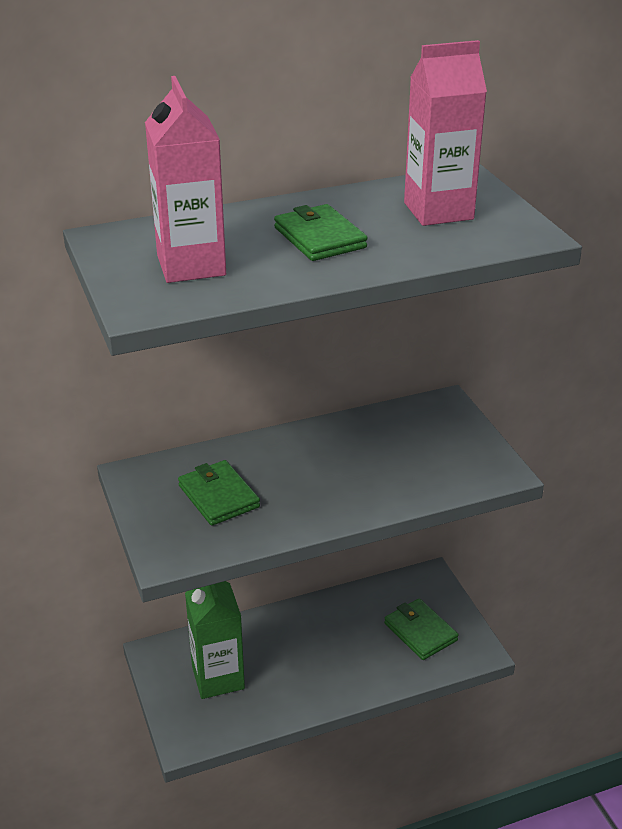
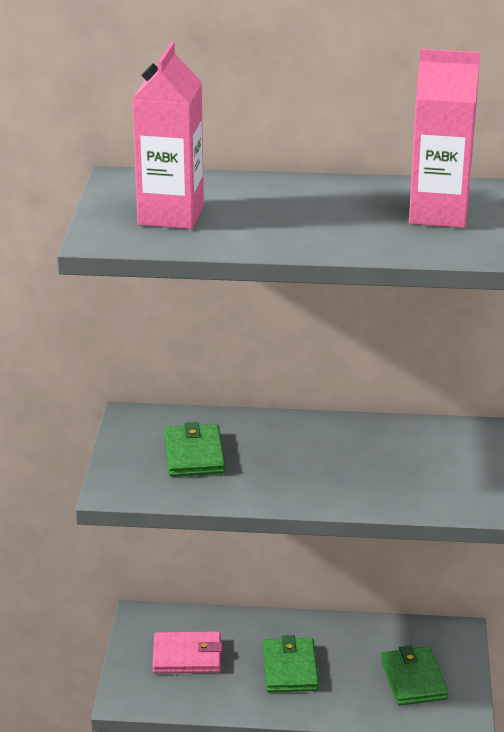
camera: 25 degrees right, 5 degrees down
(218, 677) = (187, 656): green carton -> pink wallet
(319, 238) = (304, 215): green wallet -> green wallet (290, 668)

